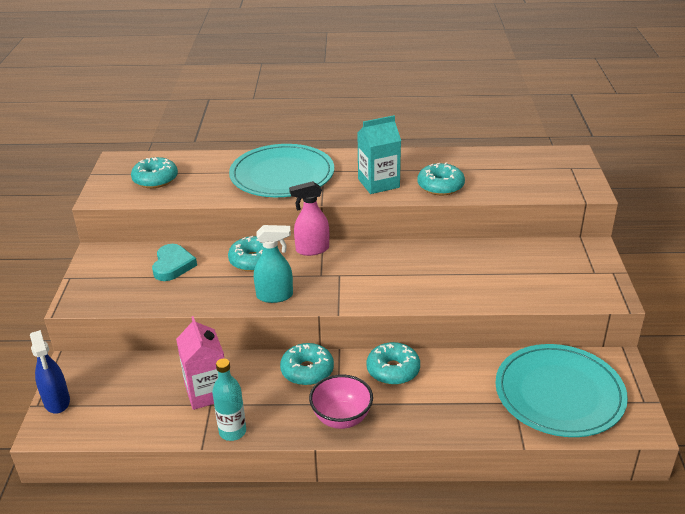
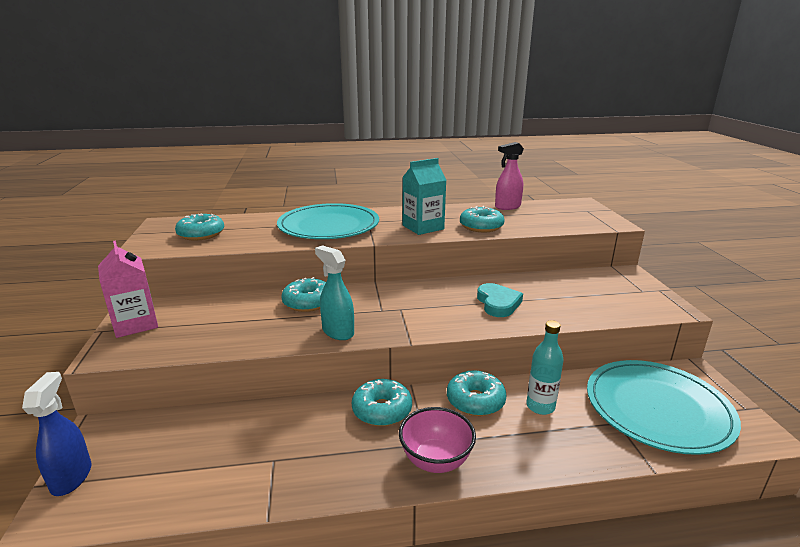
camera: 10 degrees left, 10 degrees down
(57, 401) = (72, 477): blue spray bottle -> blue spray bottle turned 150 degrees counterclockwise
(173, 265) = (221, 312): turquoise heart -> turquoise heart (498, 303)
(207, 392) = (268, 445): pink carton -> pink carton (135, 324)
(232, 432) = (306, 492): turquoise bottle -> turquoise bottle (540, 406)
(275, 296) = (338, 332): turquoise spray bottle -> turquoise spray bottle turned 120 degrees counterclockwise
(312, 249) = (366, 290): pink spray bottle -> pink spray bottle (507, 207)

